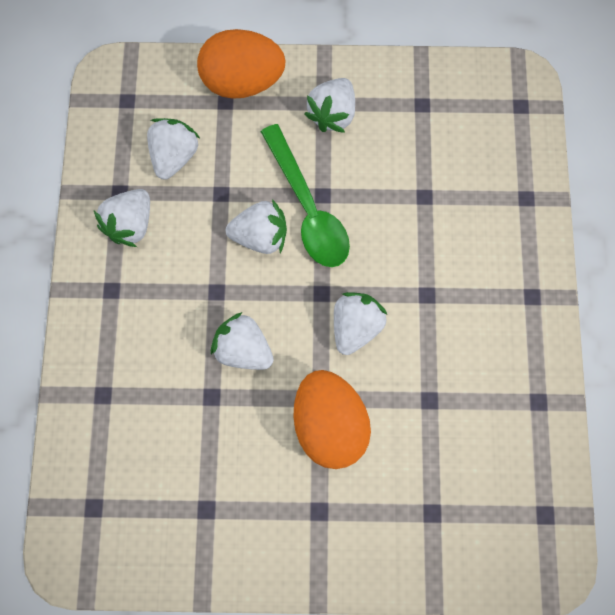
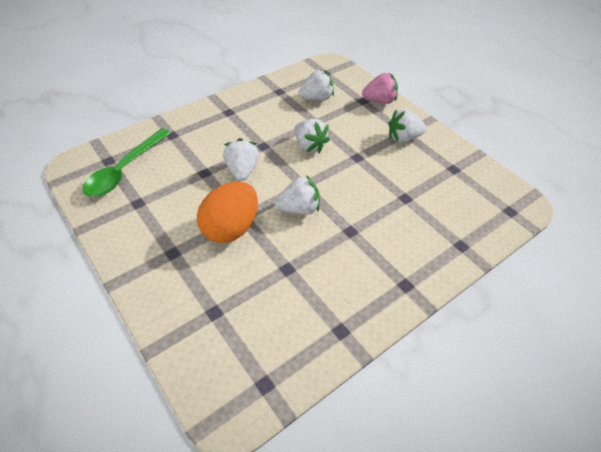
camera: 50 degrees right, 25 degrees down
(131, 224) = (267, 102): white strawberry -> none
(243, 82) = (379, 101): orange egg -> pink strawberry
(308, 208) = (343, 155): green spoon -> green spoon (125, 170)

